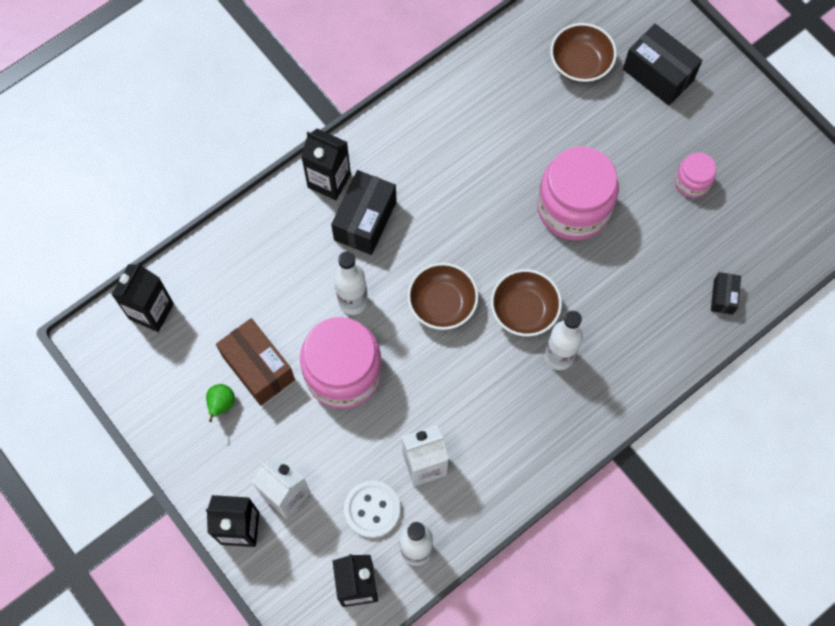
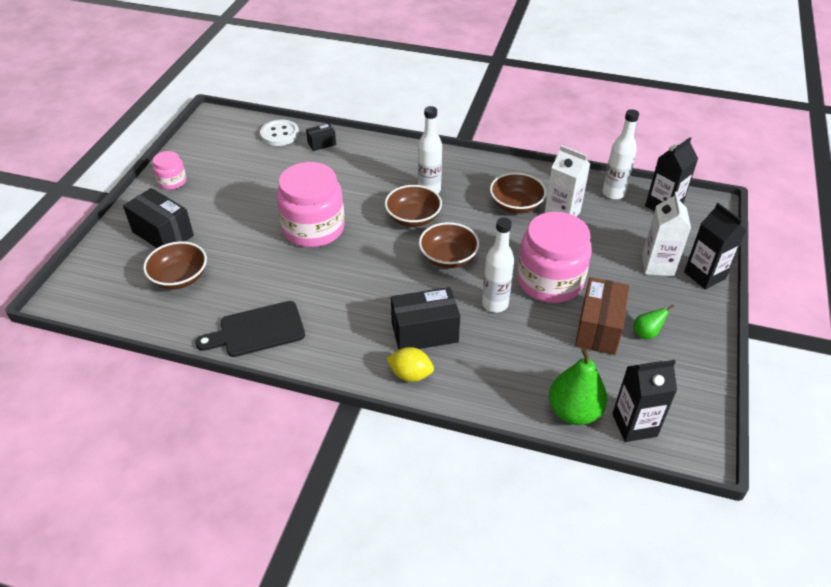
camera: 125 degrees left, 25 degrees down
(198, 276) = (574, 411): none -> green pear
(329, 181) = (410, 374): black carton -> yellow lemon
(372, 509) = (615, 222): white button -> white button (279, 134)
(466, 94) = (257, 330): none -> black cutting board
(471, 427) = (516, 205): none -> brown bowl
(658, 74) = (163, 234): black box -> black box turned 60 degrees counterclockwise
(692, 182) = (246, 185): pink jar -> pink jar (172, 181)

